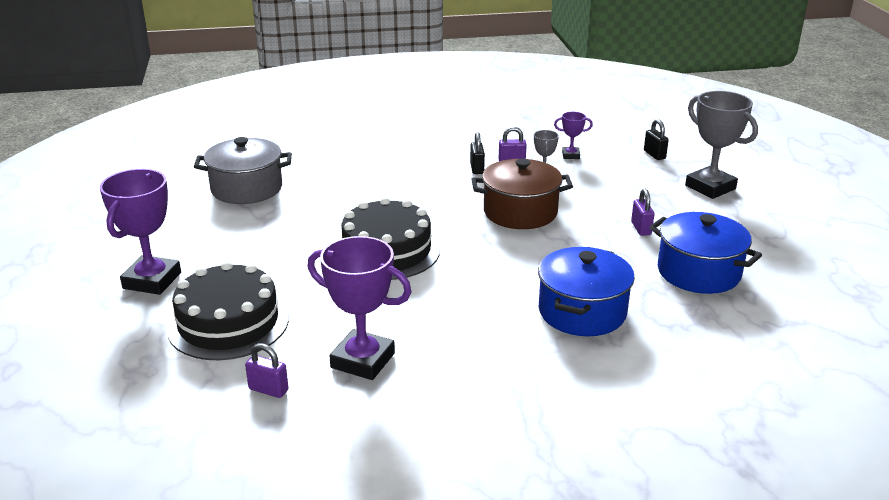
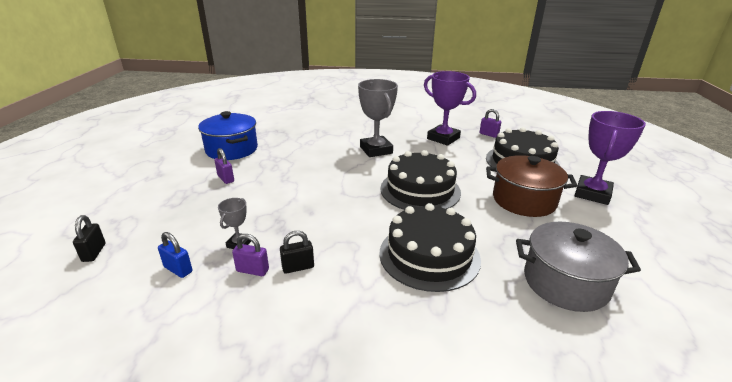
camera: 165 degrees left, 0 degrees up
(366, 190) = (429, 255): none -> black cake
(477, 168) = (298, 267): black padlock -> black padlock turned 60 degrees clockwise
(520, 212) = (299, 206): brown pot -> brown pot (524, 200)
(570, 155) = (178, 269): purple trophy -> blue padlock
(582, 312) = (319, 141): blue pot -> none
(641, 228) = (226, 179): purple padlock -> purple padlock turned 45 degrees counterclockwise
(710, 187) = (117, 203): grey trophy -> grey trophy (376, 150)

